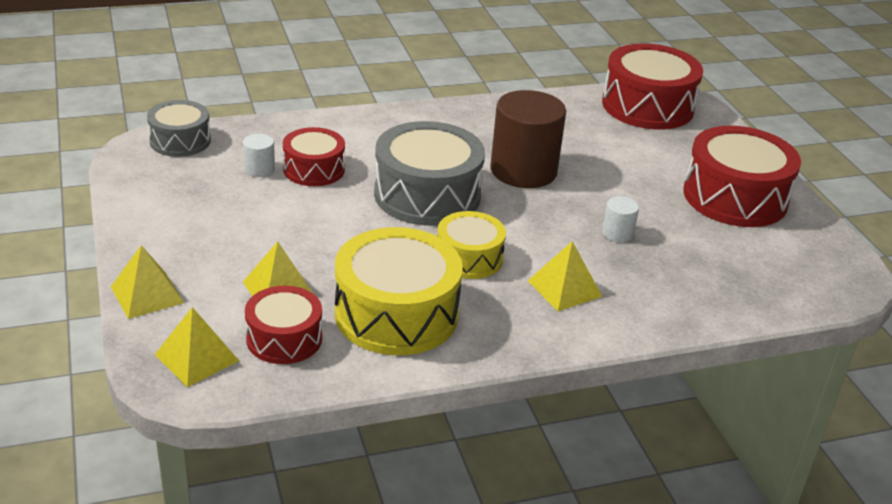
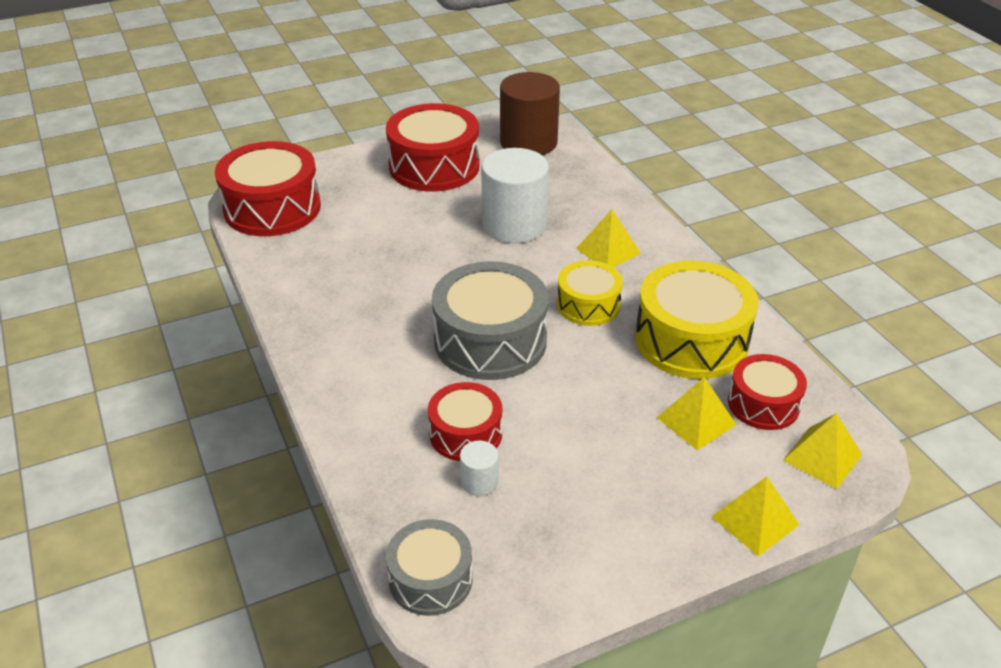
camera: 95 degrees left, 5 degrees up
(523, 171) = (423, 281): brown cylinder -> brown cylinder (528, 142)
(617, 233) = (514, 225): white cylinder -> white cylinder, size x2.28

